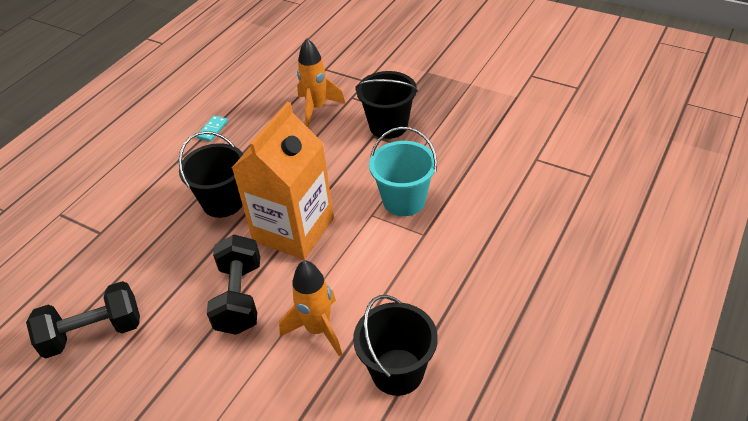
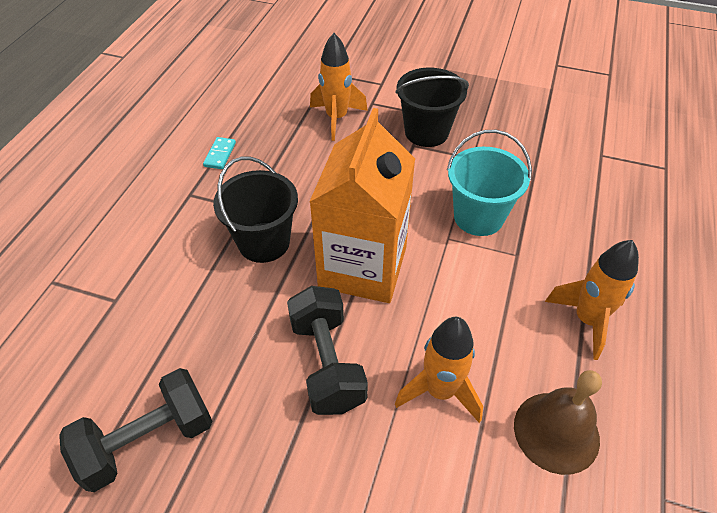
camera: 15 degrees left, 5 degrees up
(397, 372) = (556, 432): black bucket -> brown bell
(460, 292) = (587, 320): none -> orange rocket

